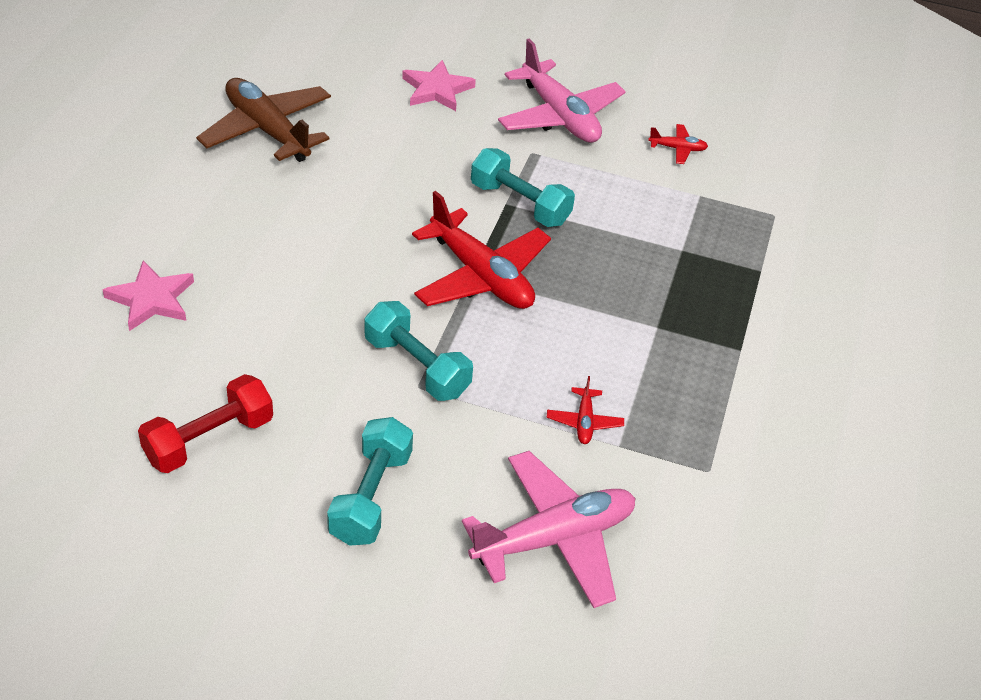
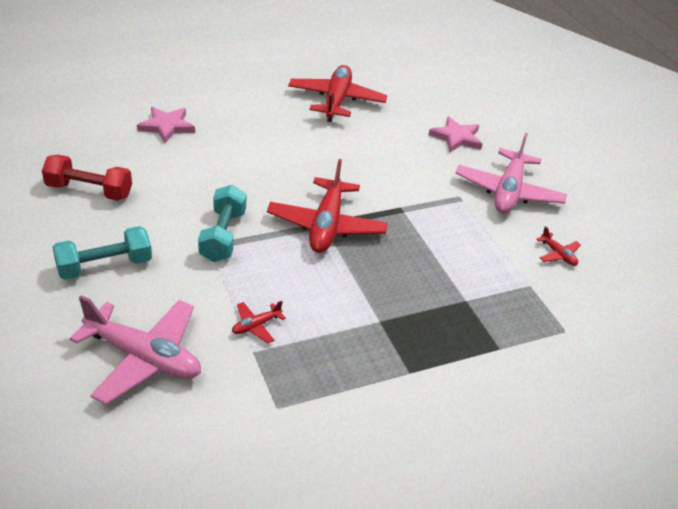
camera: 50 degrees right, 5 degrees down
(267, 130) = (336, 101): brown plane -> red plane
(520, 204) = (408, 212): turquoise dumbbell -> none

